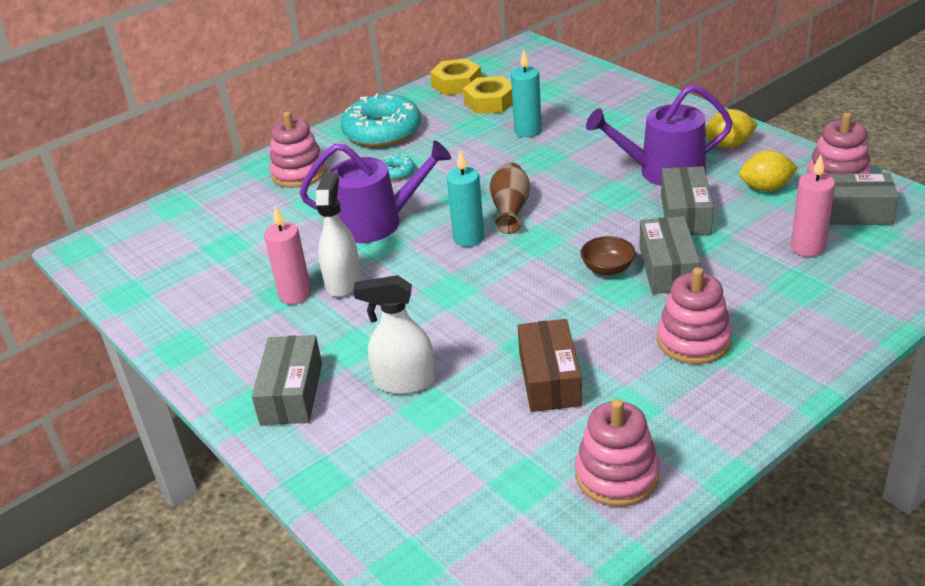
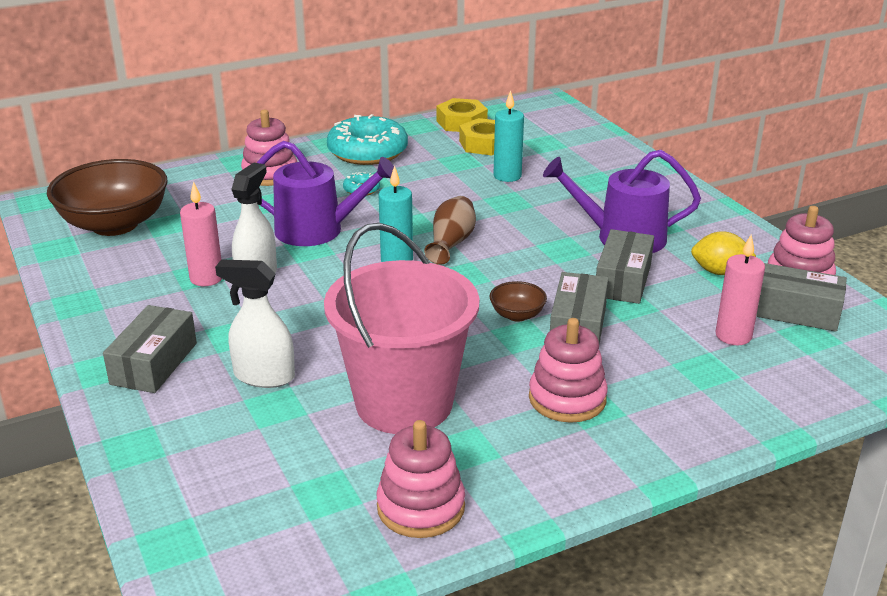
camera: 10 degrees right, 5 degrees down
(172, 258) = (115, 224): none -> brown bowl
(549, 379) = (404, 403): brown box -> pink bucket
(728, 145) = (702, 225): yellow lemon -> none

